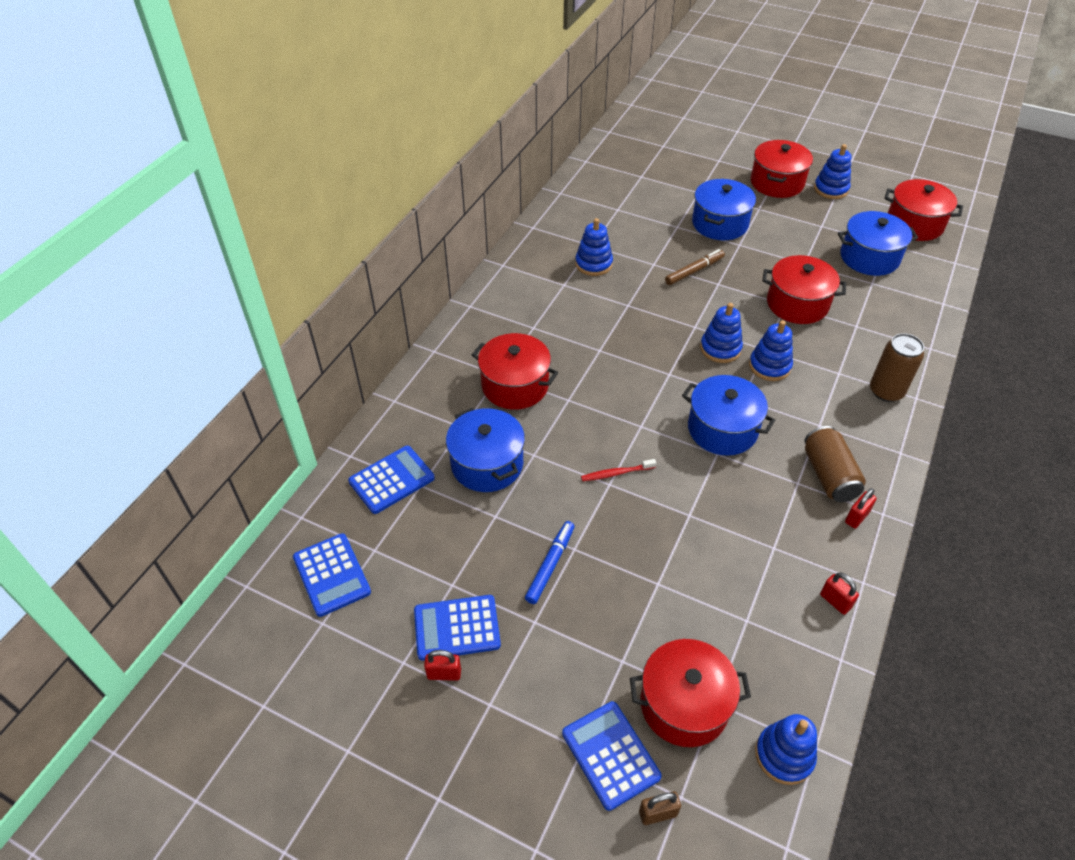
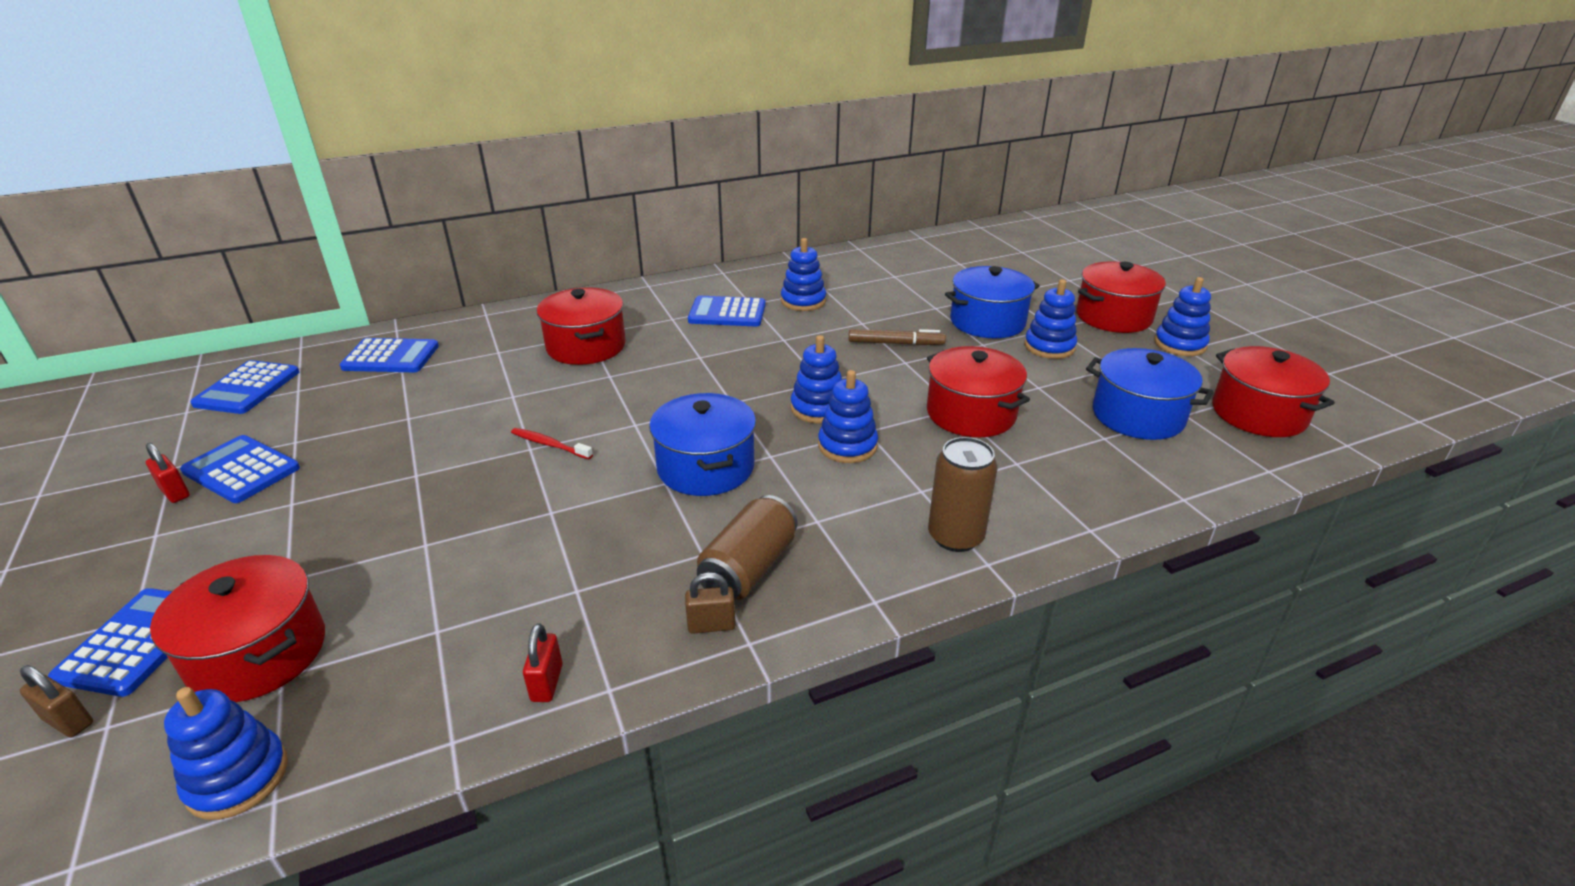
camera: 40 degrees right, 15 degrees down
(487, 464) = (468, 383): blue pot -> none
(550, 565) = (378, 474): blue marker -> none
(561, 302) = (727, 313): none -> blue calculator
(774, 227) = (1049, 347): none -> blue stacking toy
(856, 517) = (711, 625): red padlock -> brown padlock

